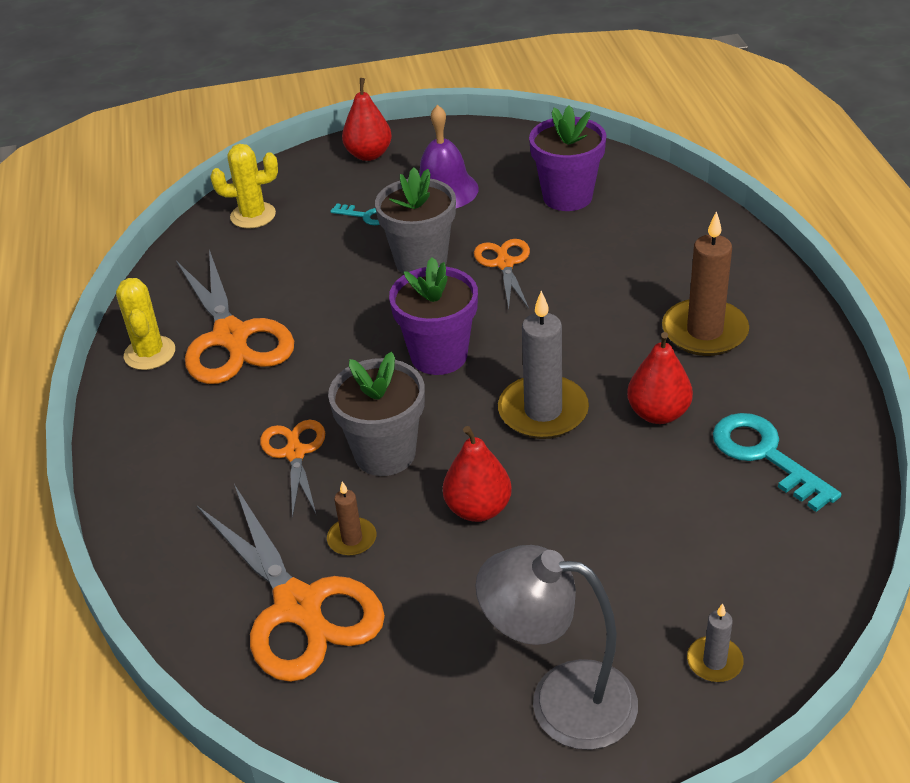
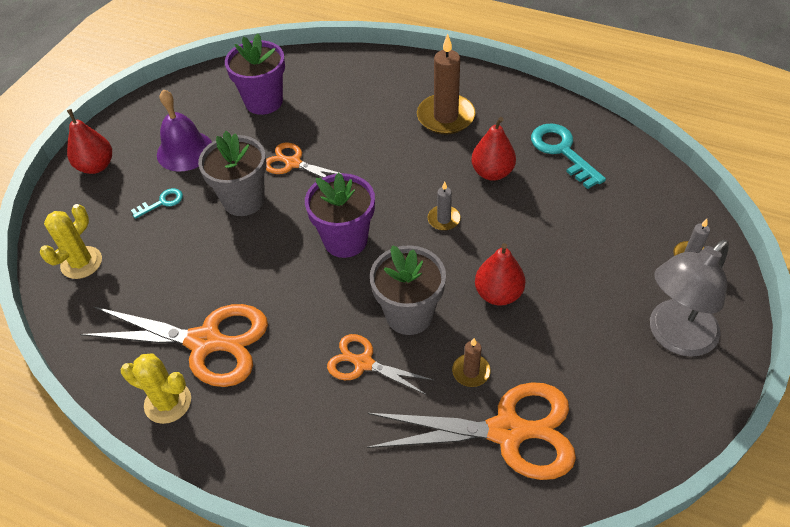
camera: 55 degrees left, 10 degrees up
(543, 411) = (444, 219): grey candle -> grey candle, size x0.50
(764, 455) = (562, 151): turquoise key -> turquoise key turned 60 degrees clockwise

